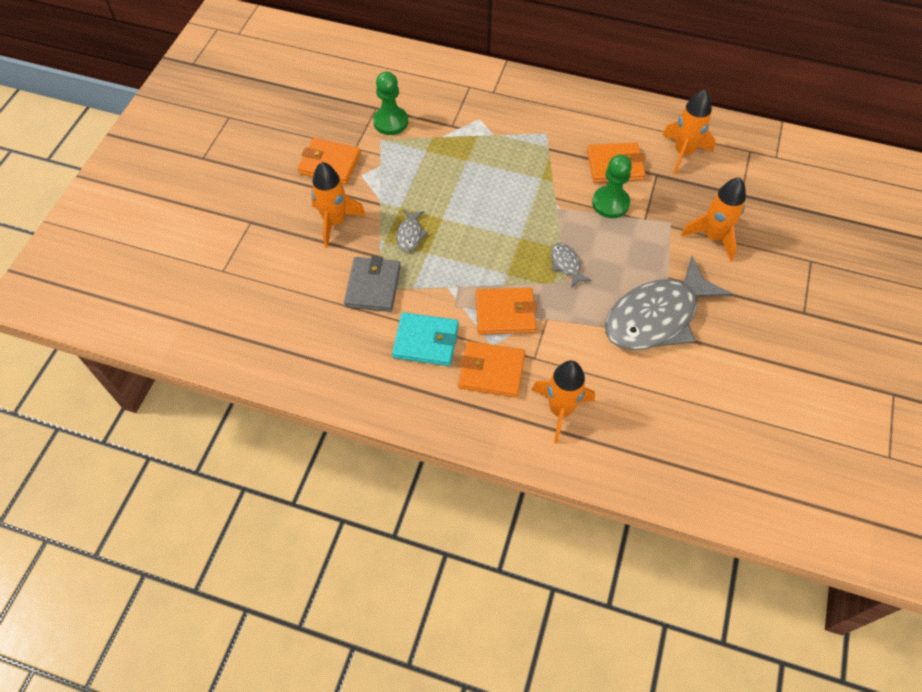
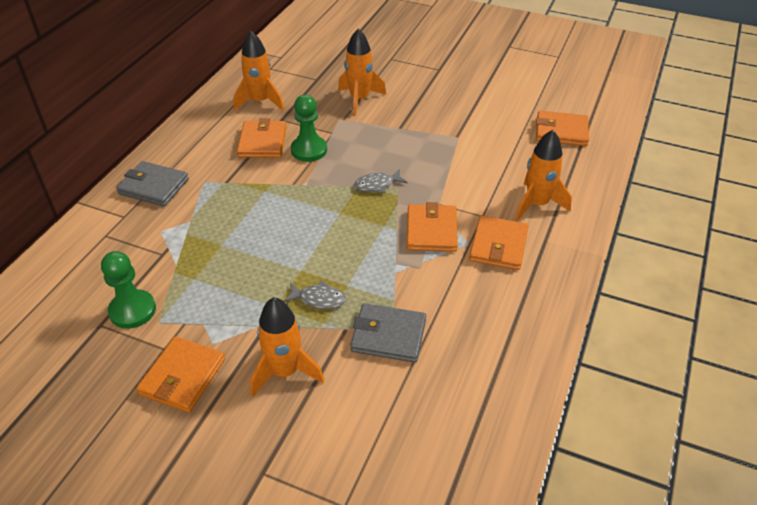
camera: 85 degrees left, 15 degrees down
(426, 341) = (463, 292): turquoise wallet -> none
(534, 101) = (153, 187): none -> grey wallet
(656, 316) = (439, 139): grey fish -> none
(704, 446) = (561, 131): none -> orange wallet

